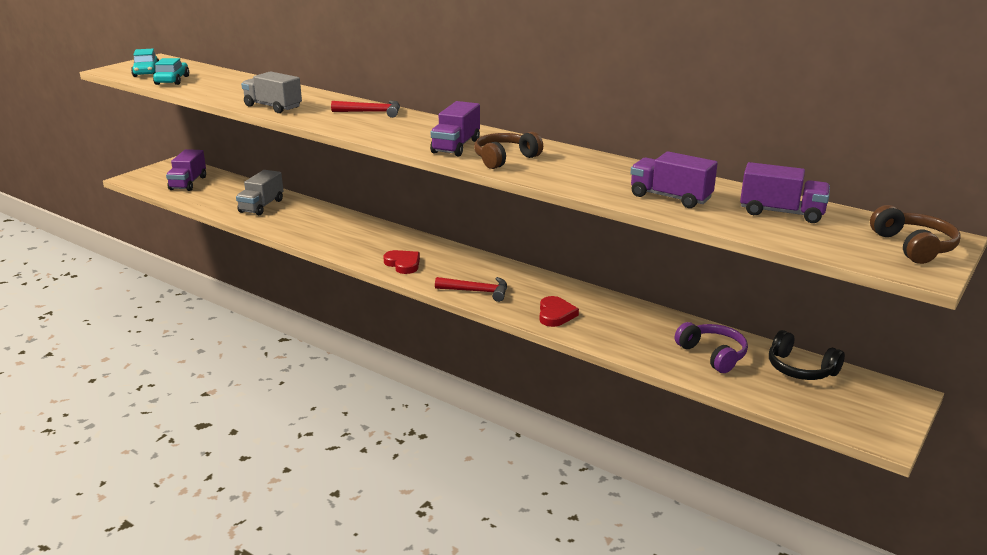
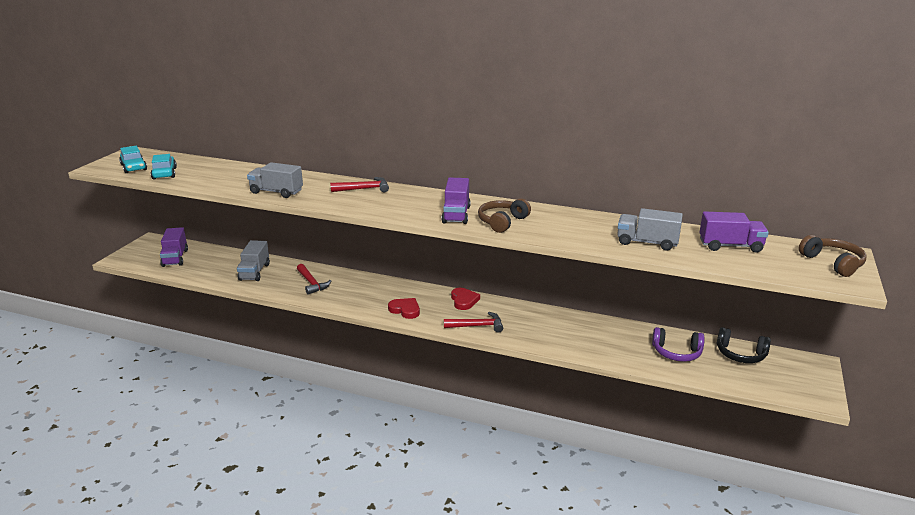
camera: 15 degrees left, 0 degrees up
(316, 224) = (311, 283): none -> red hammer
(555, 314) = (547, 337): red heart -> red heart (464, 300)
(670, 197) = (647, 242): purple truck -> grey truck
(712, 355) = (676, 353): purple headphones -> purple headphones turned 150 degrees clockwise

